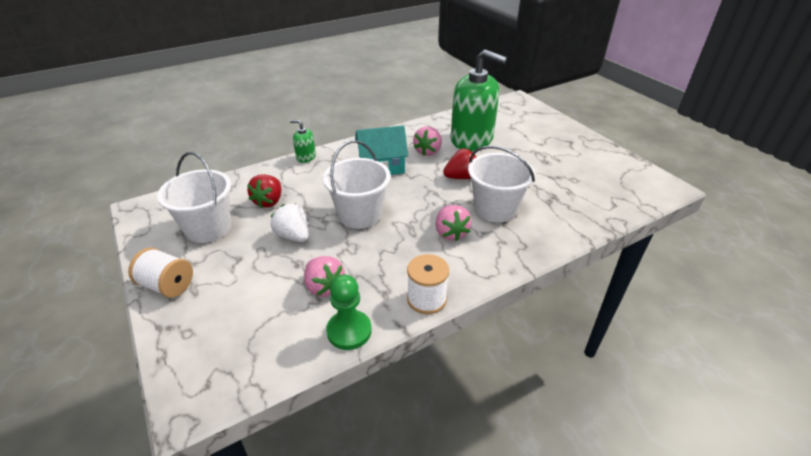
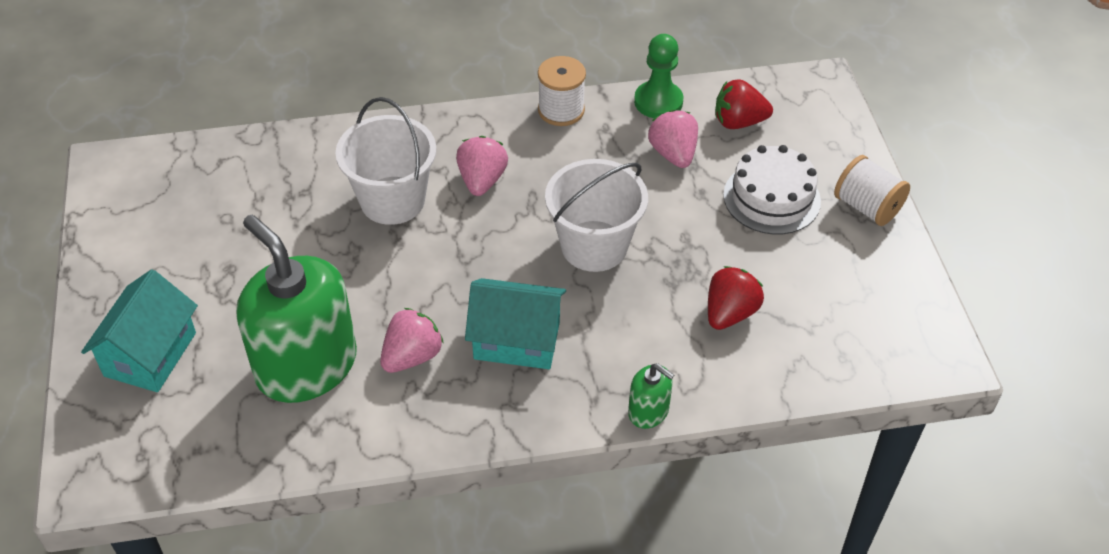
camera: 160 degrees left, 10 degrees up
(208, 228) = (824, 285): white bucket -> none
(243, 273) = (771, 198): none -> white cake
(293, 236) = (699, 236): white strawberry -> none
(461, 177) = (397, 275): red strawberry -> red strawberry (738, 122)
(540, 129) = (150, 354): none -> turquoise house

